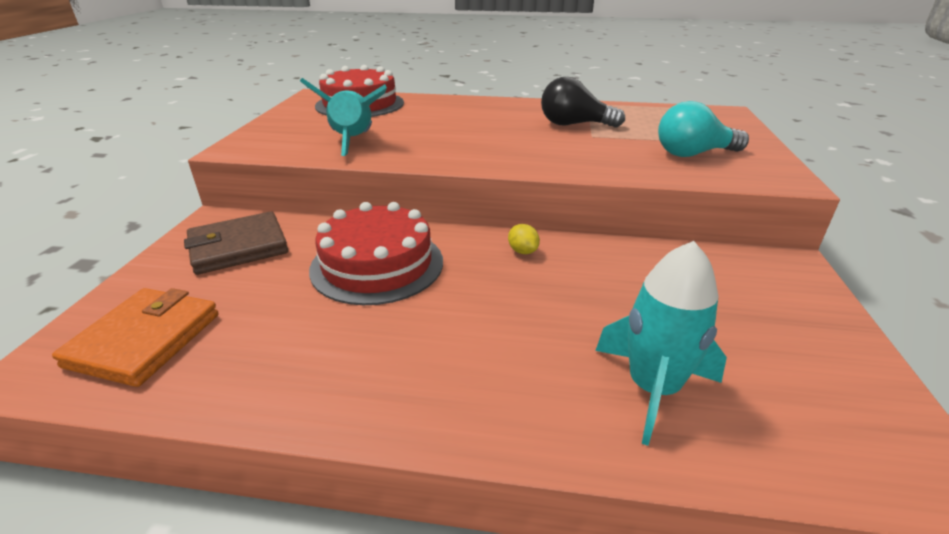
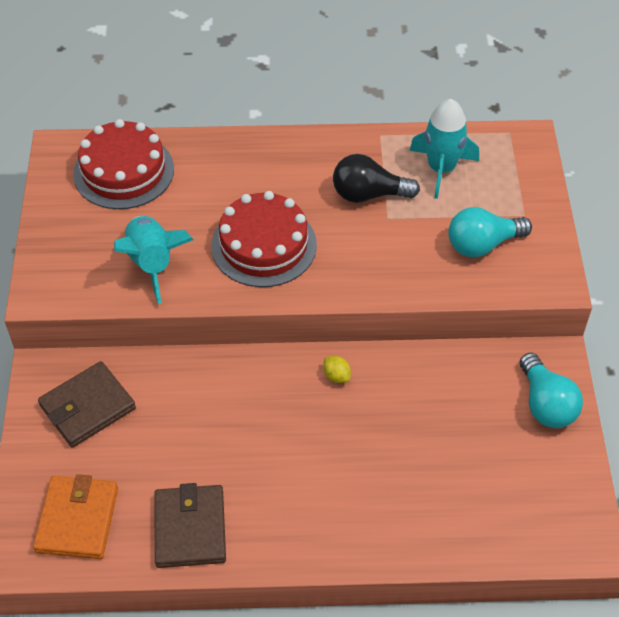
camera: 10 degrees left, 20 degrees up
(282, 368) = (190, 528): none -> brown wallet
(377, 264) = (218, 412): red cake -> red cake (264, 245)
(652, 388) = (438, 505): turquoise rocket -> turquoise rocket (441, 169)
(791, 299) = (545, 404): none -> turquoise light bulb

